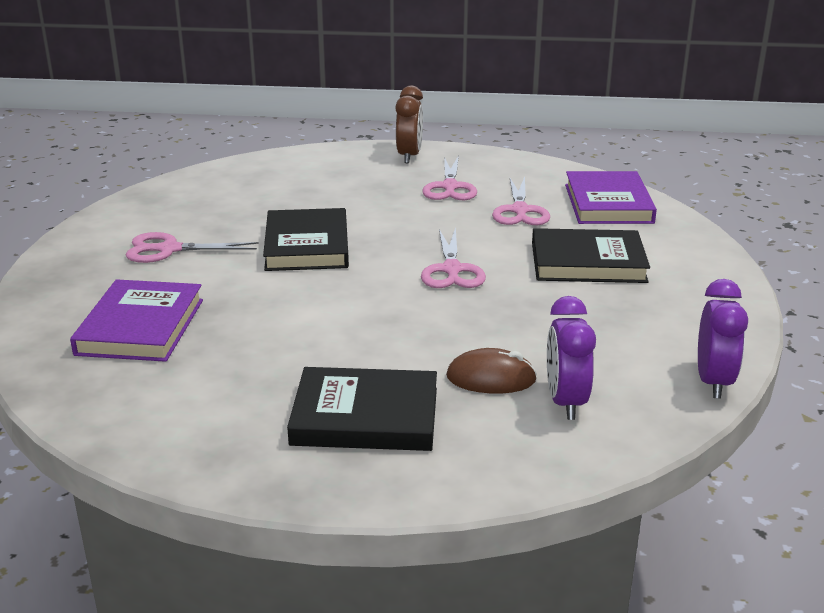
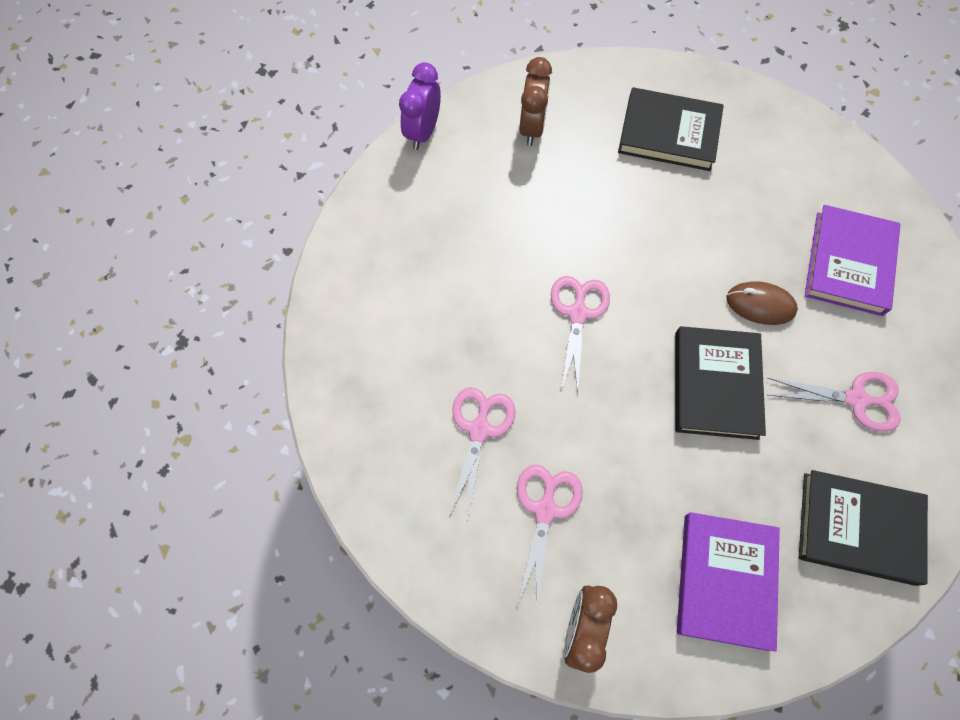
camera: 170 degrees left, 40 degrees up
(491, 378) = (576, 159): brown mouse -> brown mouse (760, 305)
(565, 402) = (532, 127): purple clock -> brown clock
(587, 262) = (447, 307): black book -> black book (858, 528)
(608, 203) = (376, 431): purple book -> purple book (725, 580)

